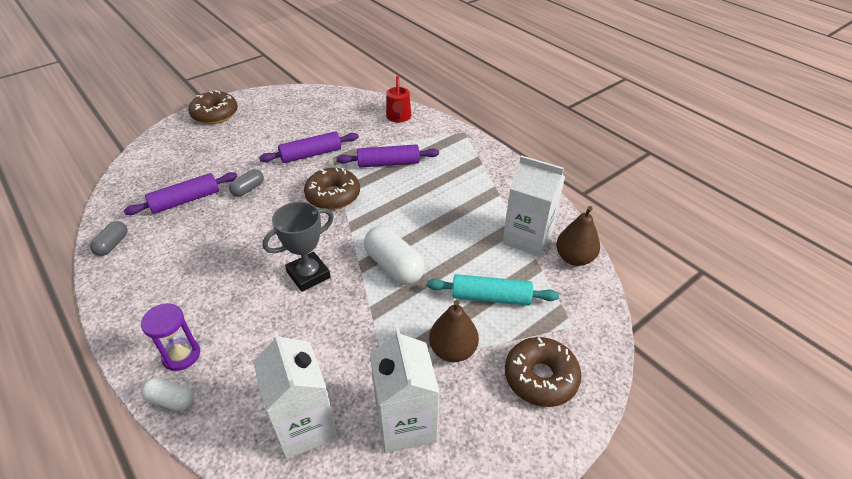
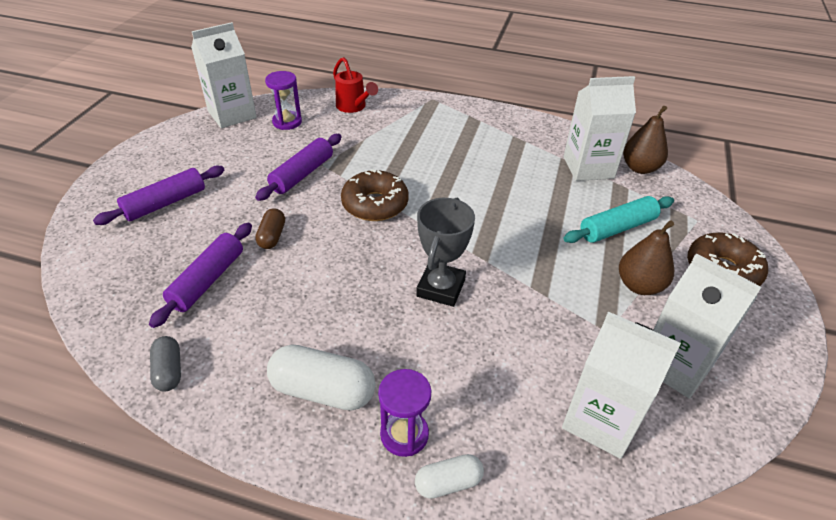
camera: 35 degrees left, 0 degrees up
(215, 114) = (129, 175): brown donut -> none
(248, 189) = (272, 236): grey capsule -> brown capsule
(314, 95) = (232, 114): none -> white carton
(342, 113) = (287, 122): none -> purple hourglass
(388, 163) = (394, 152): purple rolling pin -> purple rolling pin (165, 203)
(394, 266) = (510, 241): white capsule -> white capsule (323, 390)

